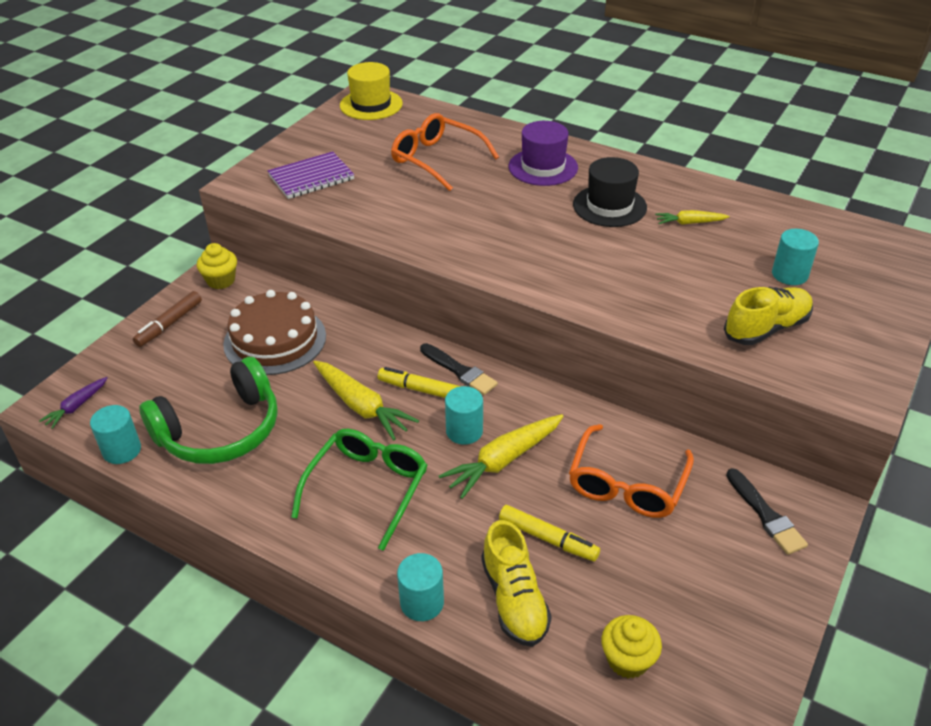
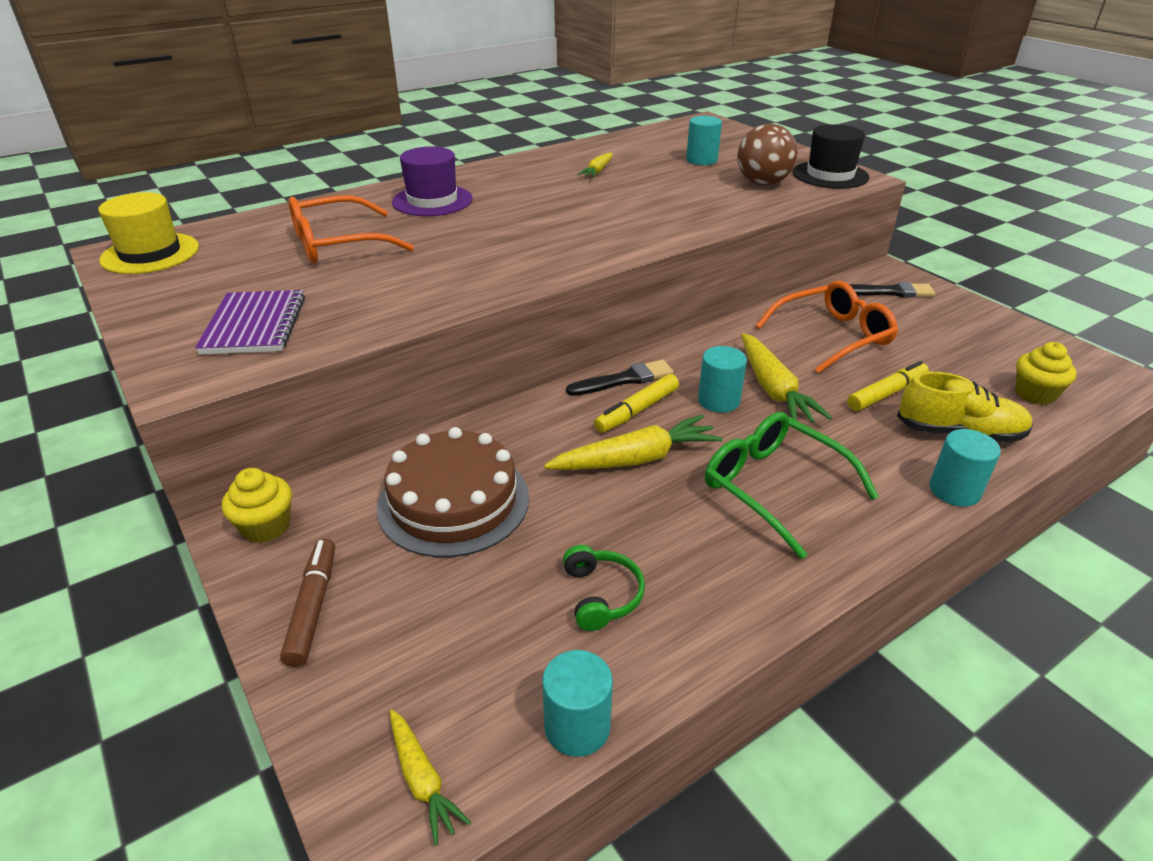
camera: 65 degrees left, 5 degrees down
(76, 407) = (422, 780): purple carrot -> yellow carrot
(169, 324) = (313, 607): brown marker -> brown marker turned 150 degrees counterclockwise
(220, 430) = (601, 595): green headphones -> green headphones, size x0.46
(609, 206) = (535, 191): black hat -> black hat (830, 175)
(627, 483) = (832, 336): orange glasses -> orange glasses turned 75 degrees counterclockwise
(766, 328) = (762, 183): yellow shoe -> brown ball

